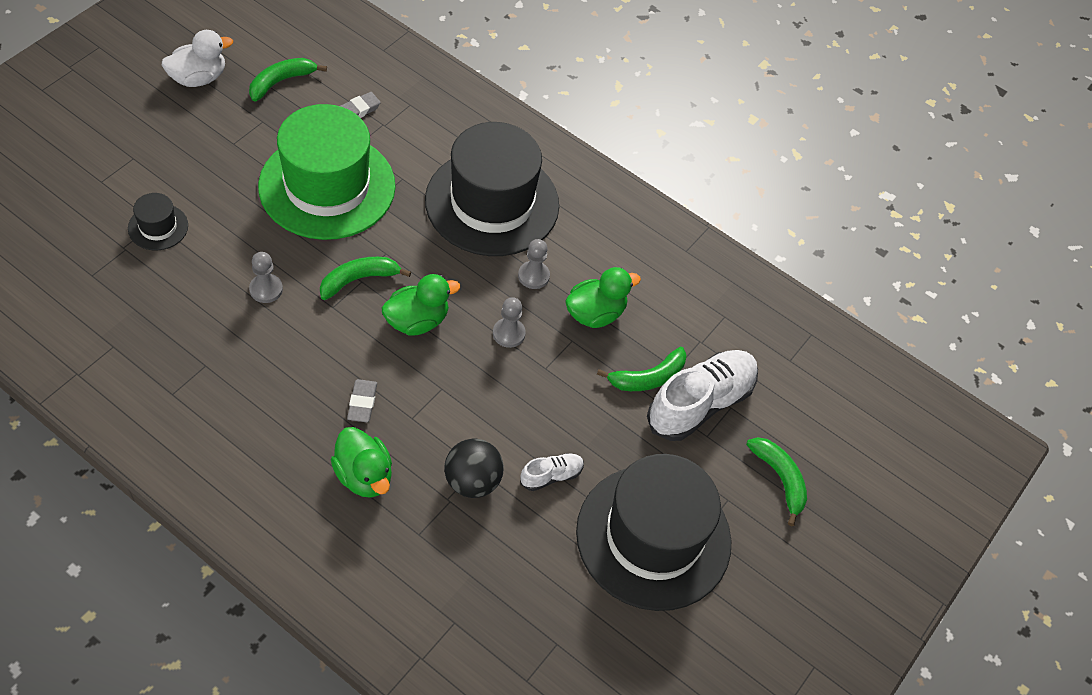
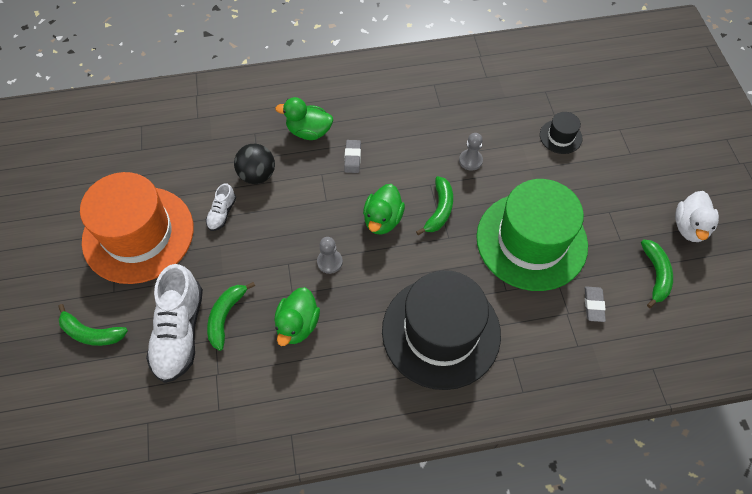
camera: 140 degrees right, 5 degrees up
(362, 403) = (352, 158): grey eraser -> grey eraser turned 45 degrees clockwise
(533, 276) = (359, 310): grey pawn -> none
(653, 537) = (138, 234): black hat -> orange hat

